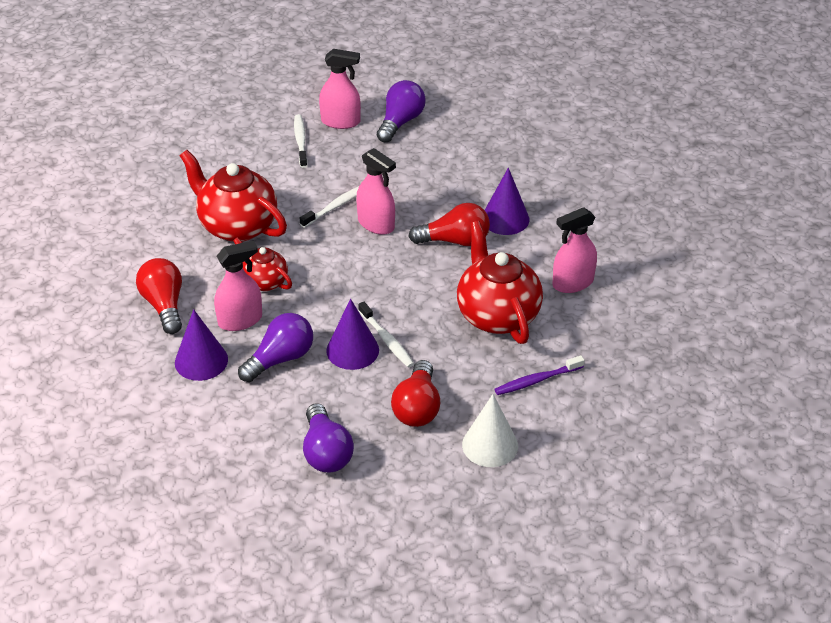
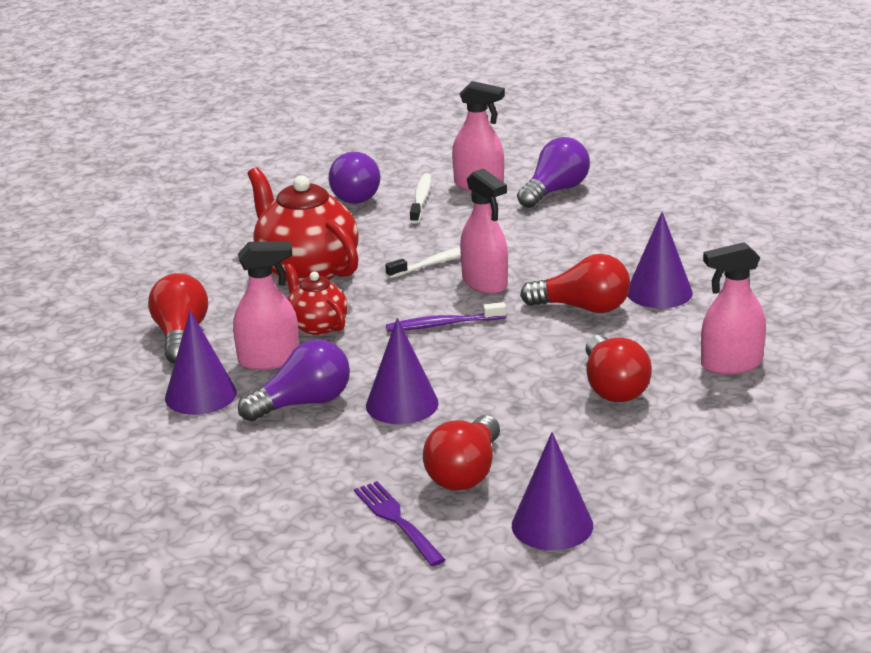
camera: 15 degrees right, 15 degrees down
(326, 452) = (321, 507): purple light bulb -> purple light bulb (356, 194)
(383, 457) = (397, 521): none -> purple fork
(387, 340) = (452, 398): white toothbrush -> none
(490, 445) = (552, 525): white cone -> purple cone
(497, 315) = (613, 387): red teapot -> red light bulb
(537, 380) = (645, 462): purple toothbrush -> purple toothbrush (443, 324)

